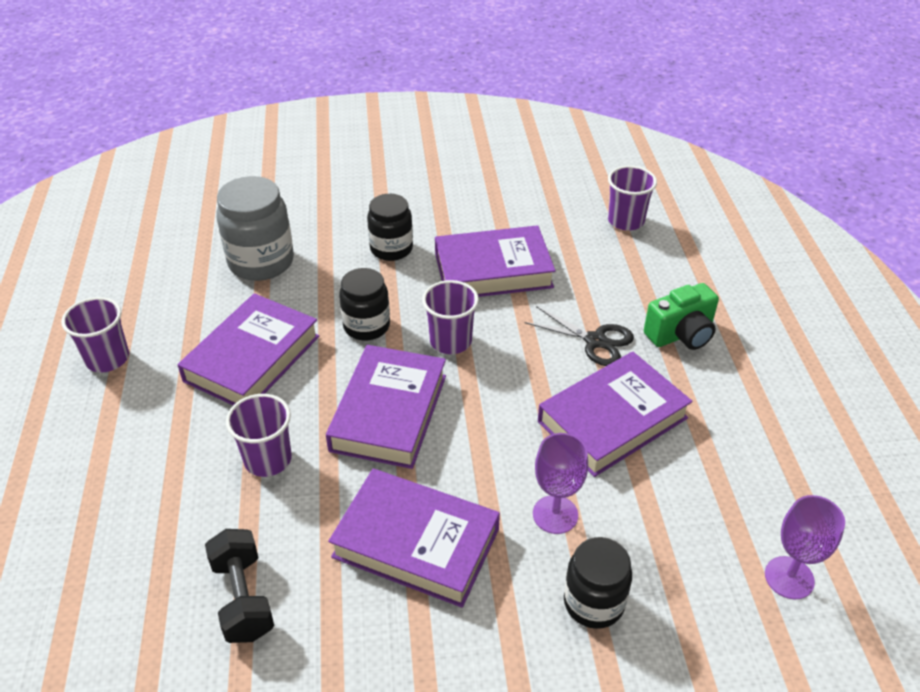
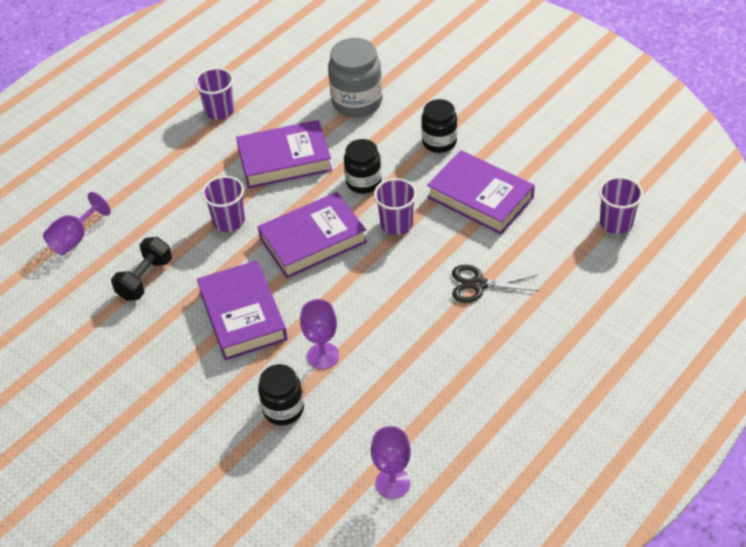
camera: 50 degrees right, 5 degrees up
(78, 626) = (75, 238): none -> purple goblet
(595, 341) = (478, 284): black scissors -> black scissors turned 105 degrees clockwise
(612, 420) = (421, 334): purple book -> none
(681, 334) = (536, 319): green camera -> none

